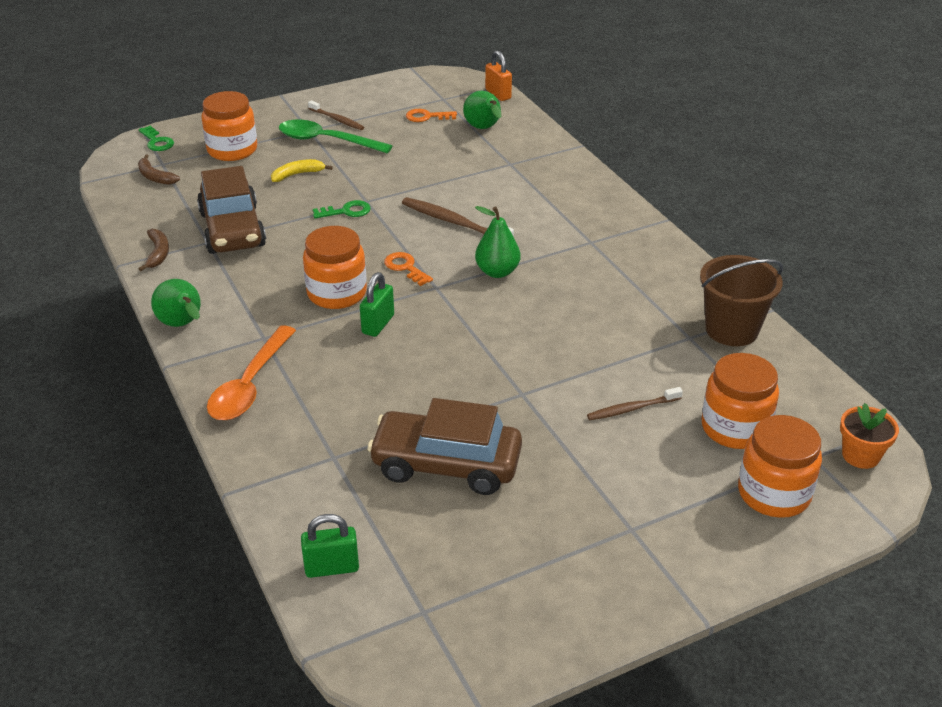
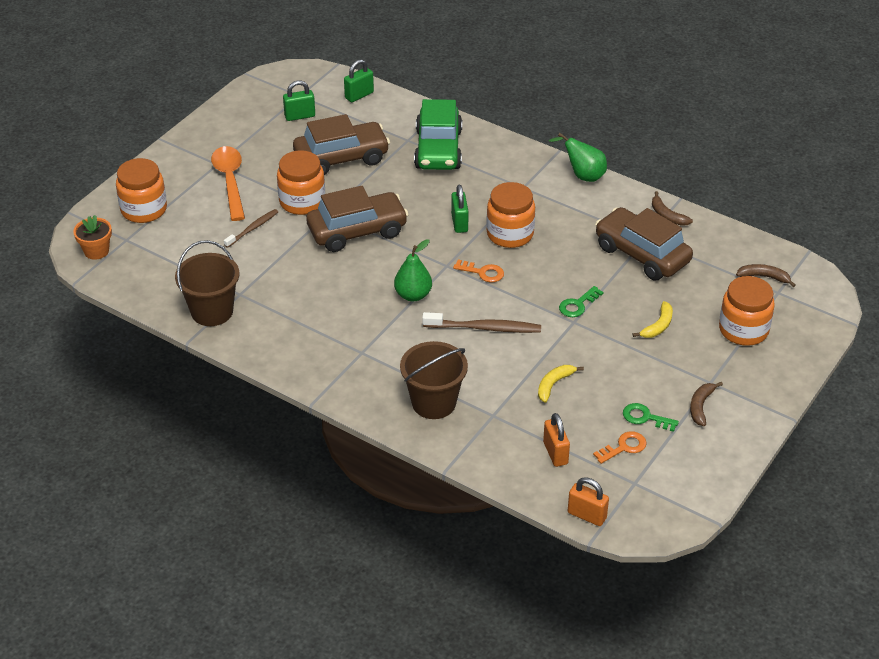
camera: 150 degrees right, 5 degrees up
(157, 142) = (816, 312): green key -> green key (645, 417)
(250, 385) = (497, 158): orange spoon -> orange spoon (230, 181)
(308, 426) = (438, 149): none -> green car
(326, 141) = (679, 374): green spoon -> none
(337, 120) = (701, 406): brown toothbrush -> brown banana
(437, 166) = (554, 384): none -> yellow banana
(452, 567) = (300, 116): none -> green padlock
(484, 129) = (555, 453): green pear -> orange padlock
(503, 358) = (357, 231): none -> brown car
(554, 186) = (434, 403): none -> brown bucket
(735, 428) = (181, 240): orange jar -> orange jar (302, 201)

